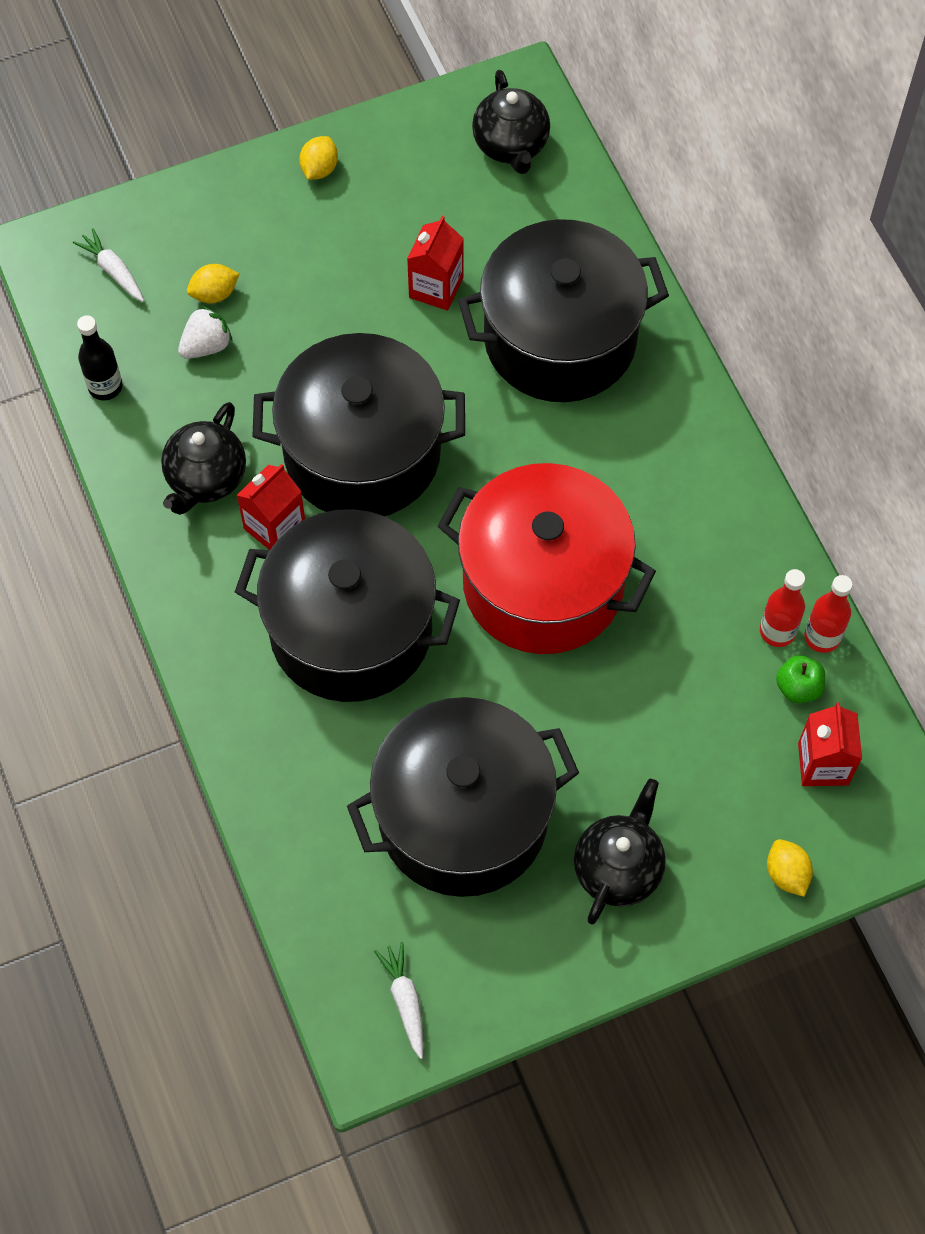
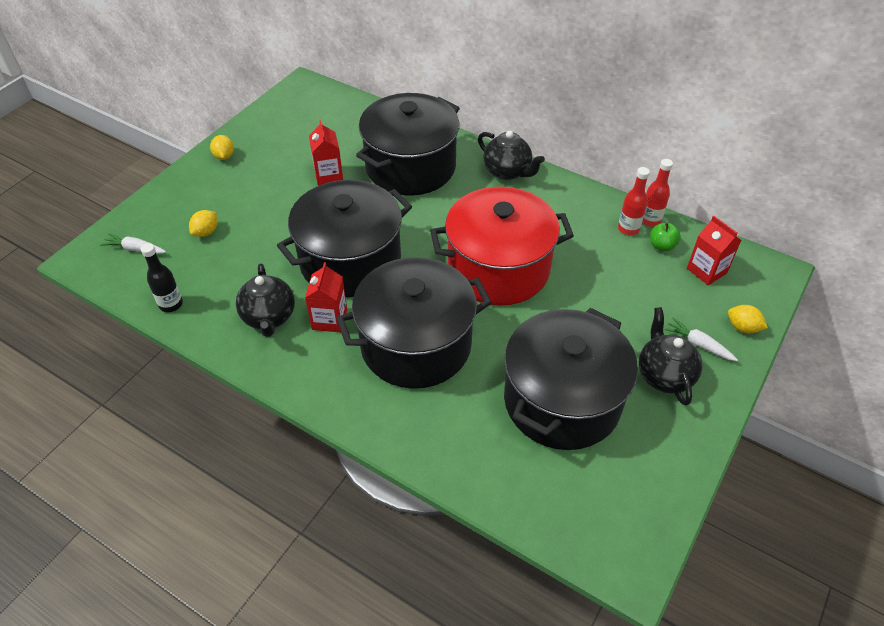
camera: 35 degrees left, 15 degrees down
(206, 346) = (220, 256): white strawberry -> none
(405, 1001) = (623, 521): white carrot -> white carrot (699, 344)
(511, 146) = (318, 107): black teapot -> black teapot (507, 172)

